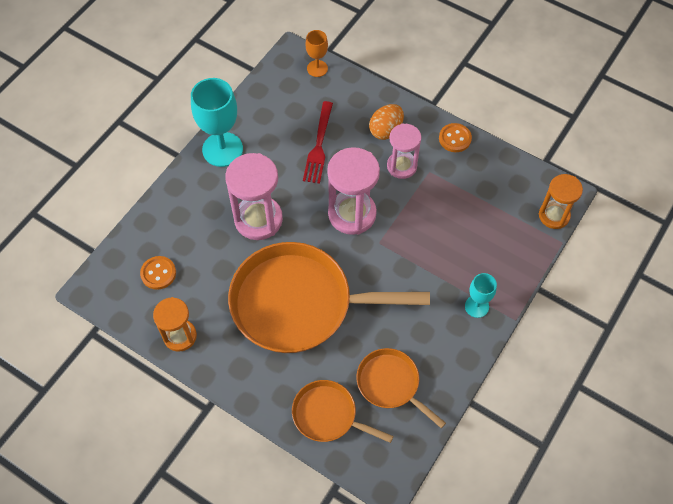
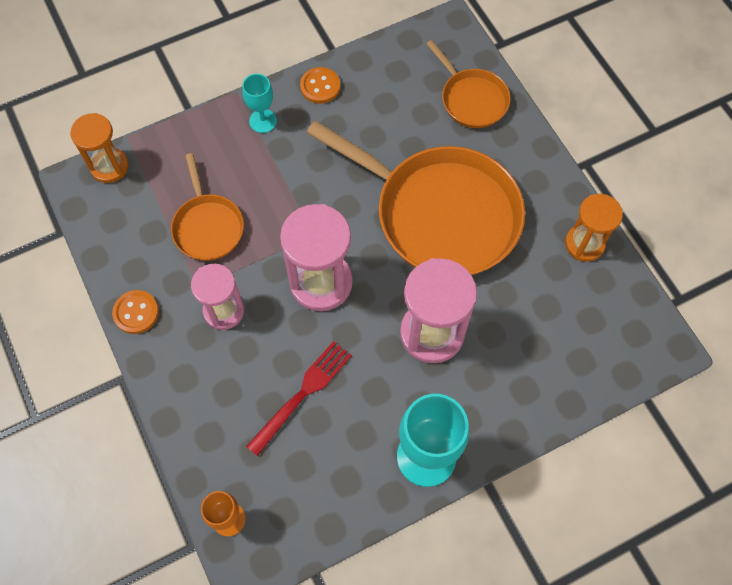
camera: 150 degrees left, 5 degrees up
(158, 273) = (580, 327): orange button -> orange button (320, 86)
(386, 130) = (207, 369): orange egg -> none
(391, 384) = (395, 96): orange pan -> orange pan (207, 226)

